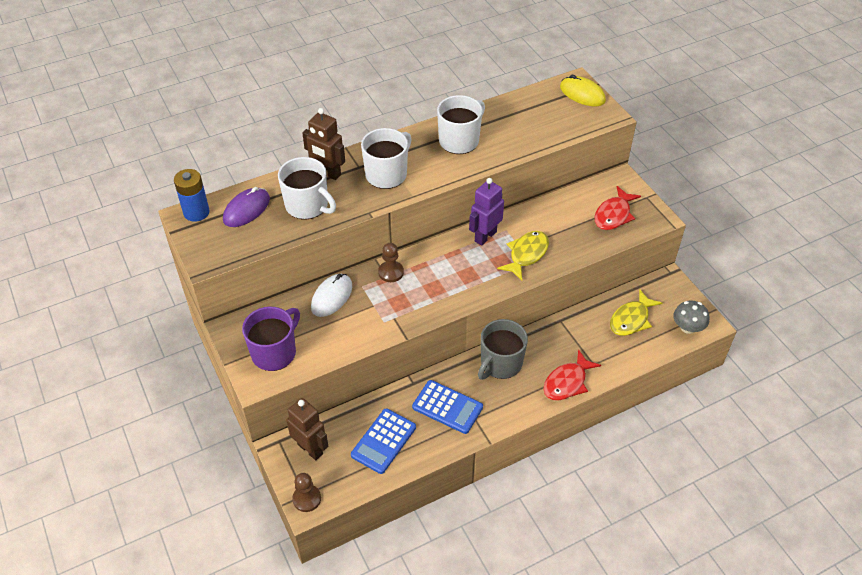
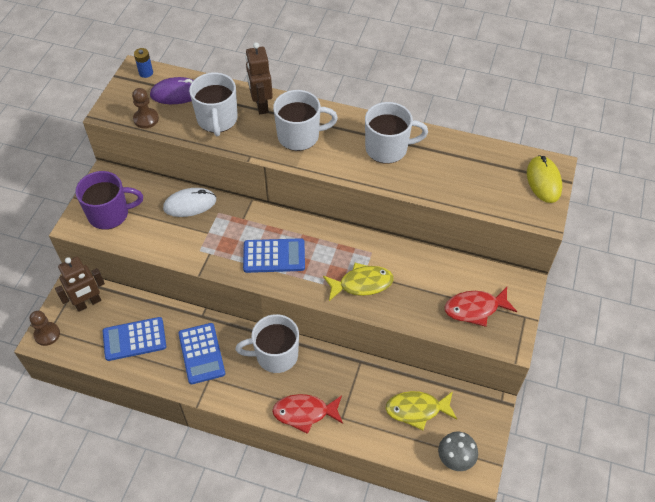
camera: 45 degrees right, 5 degrees up
(196, 212) = (146, 73): blue battery -> blue battery, size x0.61
(310, 449) = (88, 303): brown robot -> brown robot turned 60 degrees clockwise
(391, 272) = (249, 218): brown pawn -> brown pawn (146, 119)
(444, 283) = (274, 256): none -> blue calculator
(485, 236) = (349, 244): purple robot -> none
(500, 364) = (275, 355): grey mug -> white mug

